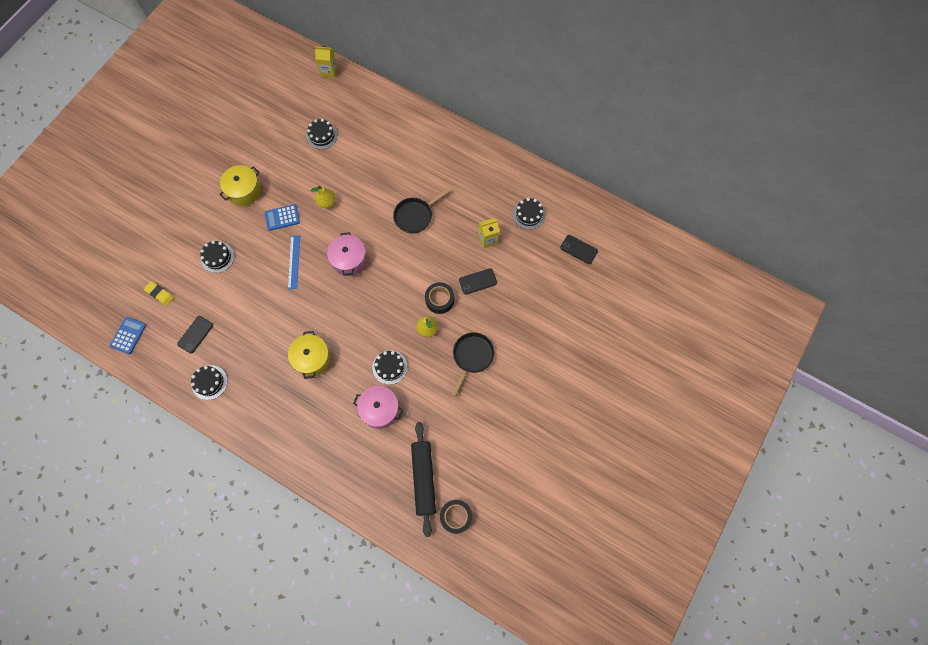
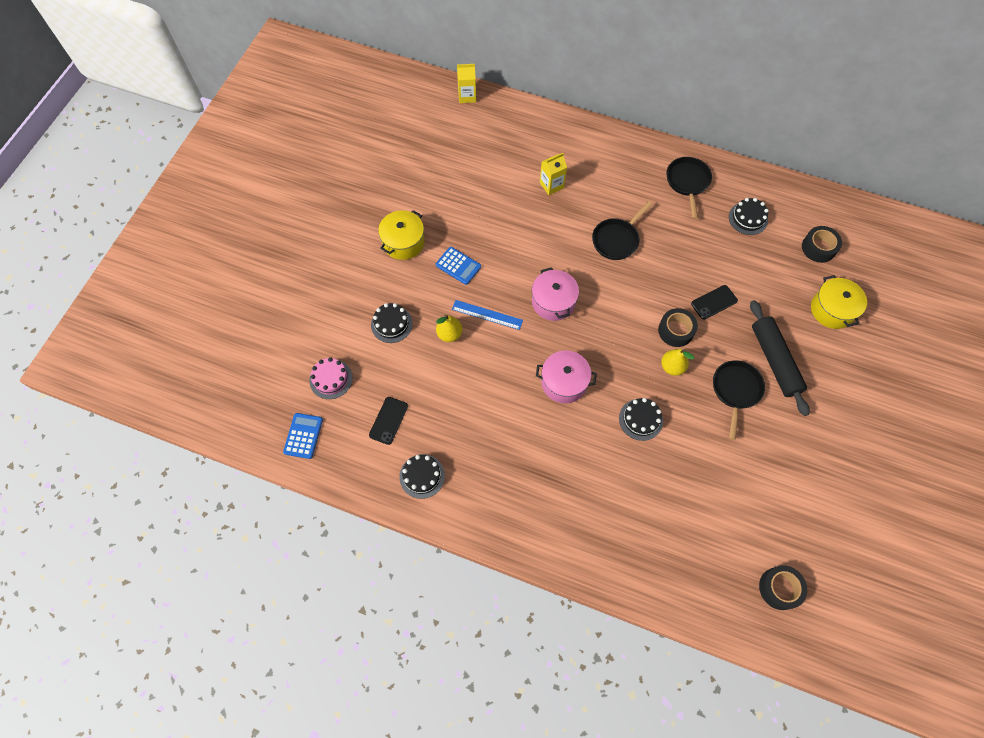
camera: 10 degrees left, 5 degrees down
(160, 294) = (331, 379): yellow eraser -> pink cake
(282, 217) = (458, 266): blue calculator -> blue calculator turned 120 degrees counterclockwise
(294, 262) = (487, 314): blue ruler -> blue ruler turned 60 degrees counterclockwise
(312, 359) = (543, 425): yellow pot -> yellow pot (832, 310)
(322, 135) = (479, 167): black cake -> none
(327, 202) = (507, 240): yellow pear -> yellow pear (449, 334)
(380, 410) = (644, 473): pink pot -> pink pot (564, 382)
(423, 479) = (724, 548): black rolling pin -> black rolling pin (774, 361)
(488, 175) = (687, 182): none -> black pan
(488, 239) = (710, 253): yellow carton -> yellow carton (551, 185)
(579, 249) = (818, 248): black phone -> black tape

